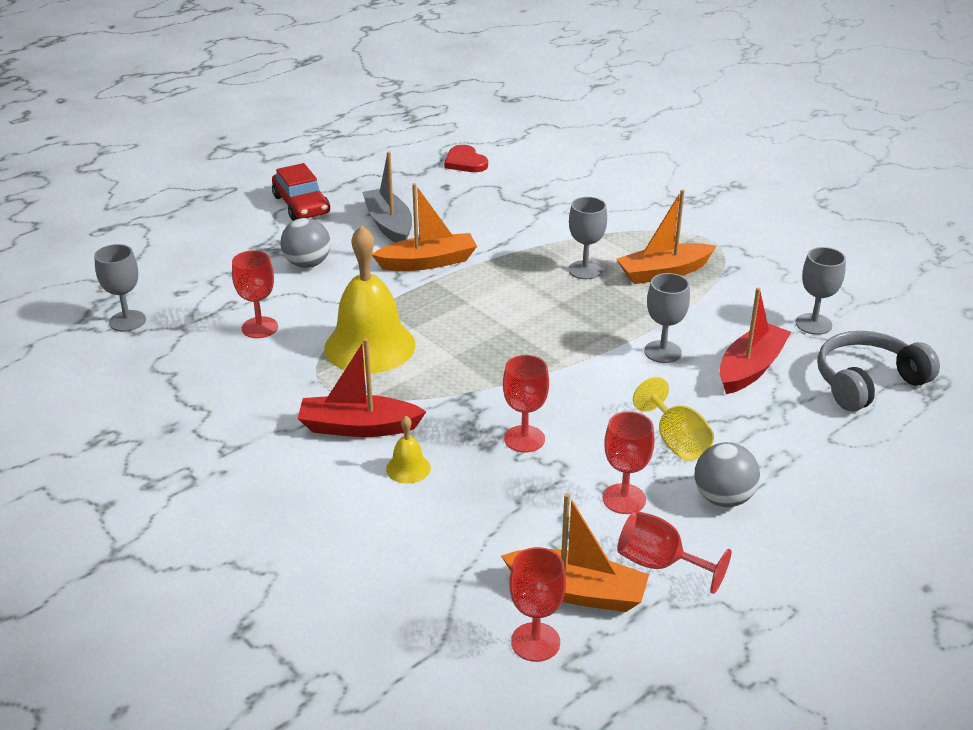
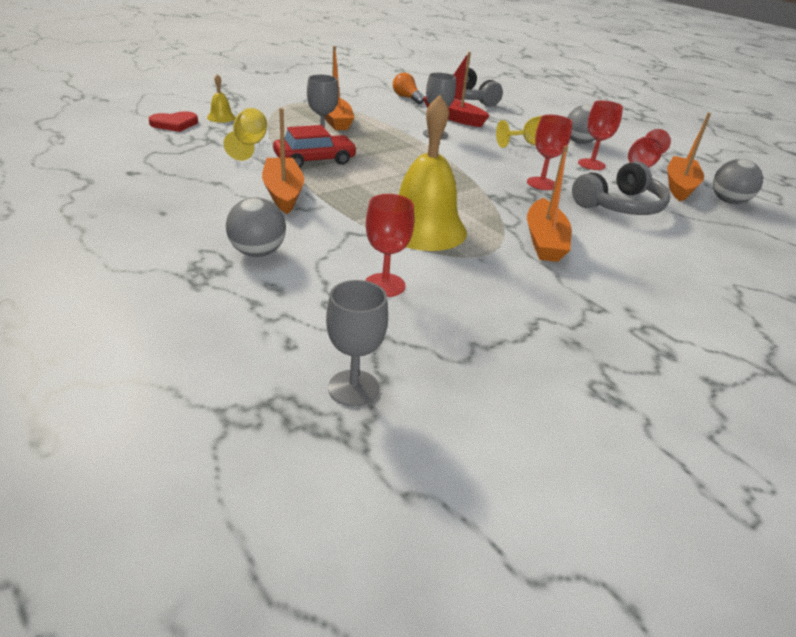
camera: 90 degrees left, 0 degrees up
(301, 205) = (106, 251): red car -> red car (315, 160)
(358, 427) = (544, 241): red boat -> orange boat
(389, 225) = (196, 204): grey boat -> none
(408, 468) = (589, 225): yellow bell -> yellow bell (221, 117)
(465, 162) = (85, 159): red heart -> red heart (174, 124)
(476, 506) = (620, 205): none -> grey headphones
(535, 642) = (728, 201): red goblet -> grey ball
(542, 229) = (249, 145): none -> yellow goblet
(813, 324) = (407, 98): grey goblet -> orange light bulb

